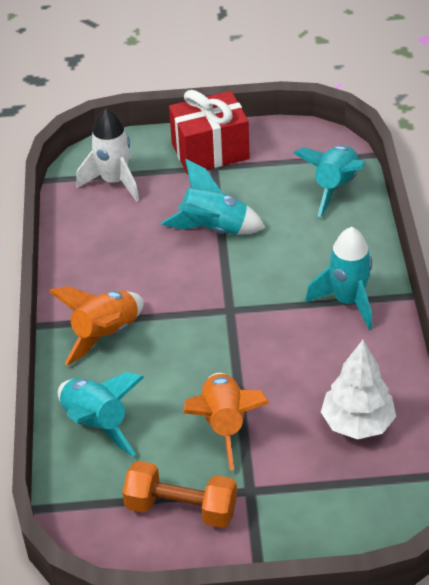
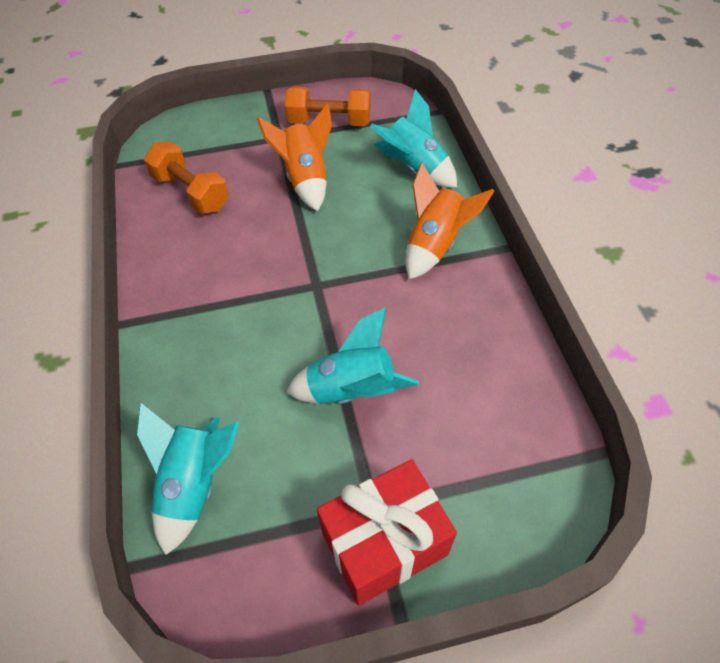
camera: 170 degrees right, 10 degrees up
(114, 182) = (506, 459): white rocket -> none
(348, 301) = (190, 308): turquoise rocket -> none
(357, 423) = (191, 192): white tree -> orange dumbbell

